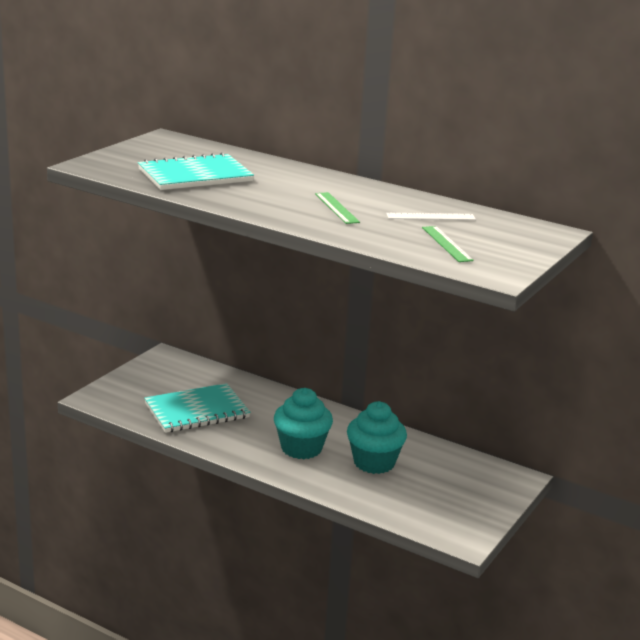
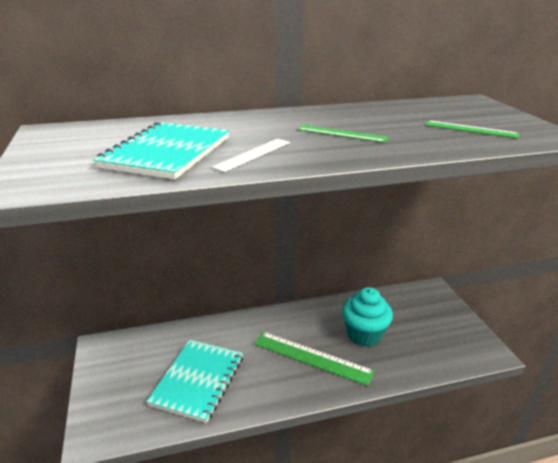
camera: 45 degrees left, 5 degrees up
(301, 448) = (312, 357): turquoise cupcake -> green ruler
(431, 217) = (403, 116): white ruler -> white ruler (253, 154)

